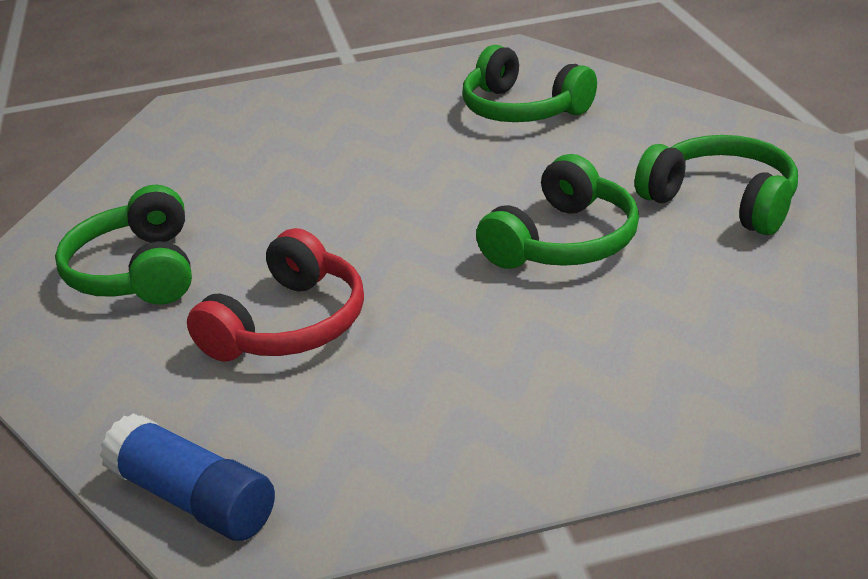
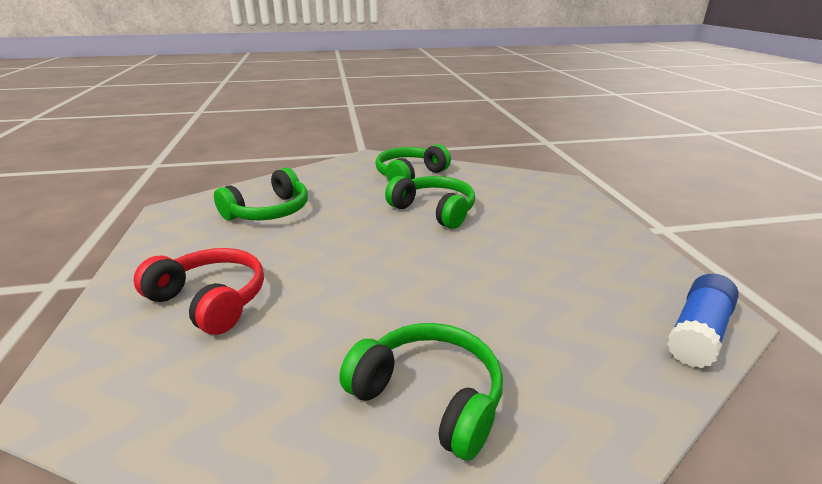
camera: 90 degrees left, 5 degrees down
(137, 271) = (429, 396): green headphones -> green headphones turned 135 degrees counterclockwise
(289, 325) = (513, 301): red headphones -> red headphones (211, 300)

